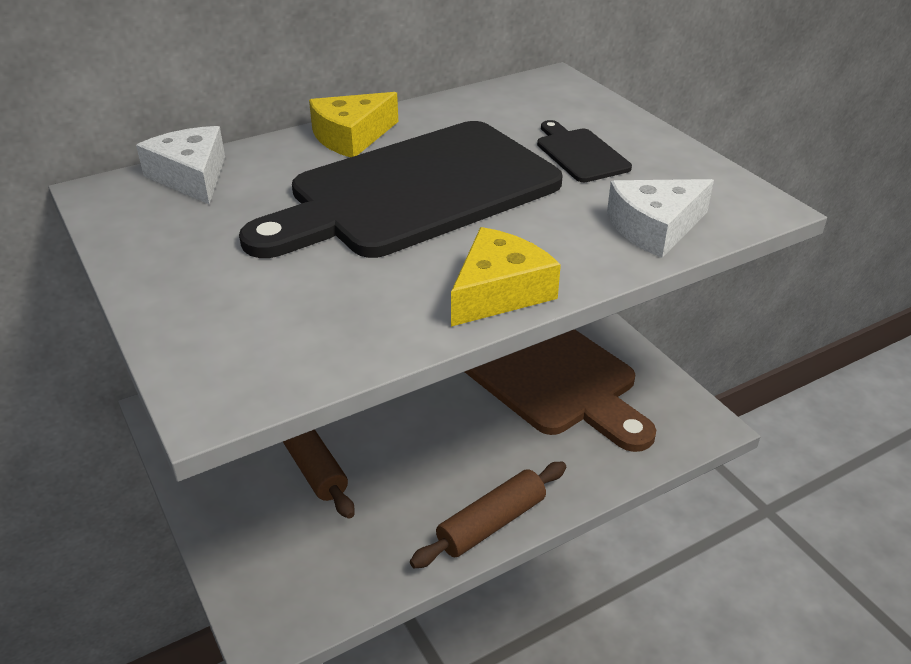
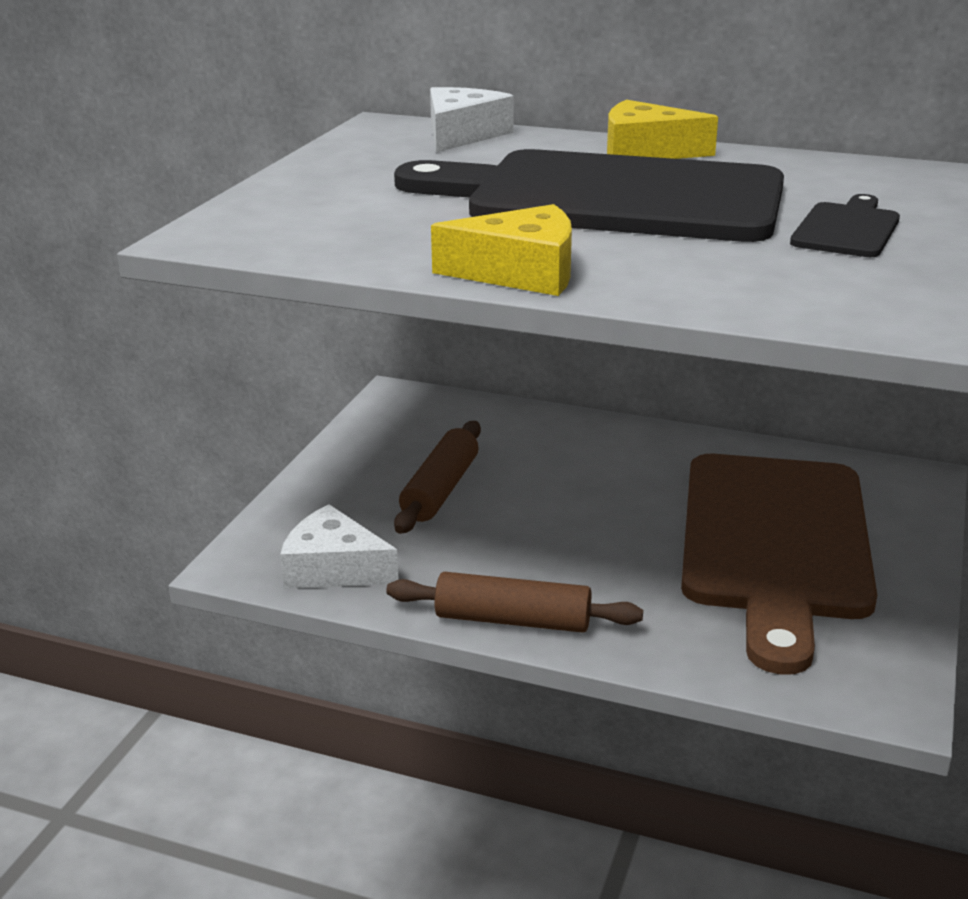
camera: 50 degrees right, 10 degrees down
(654, 228) = (782, 297): white cheese -> white cheese (333, 568)

